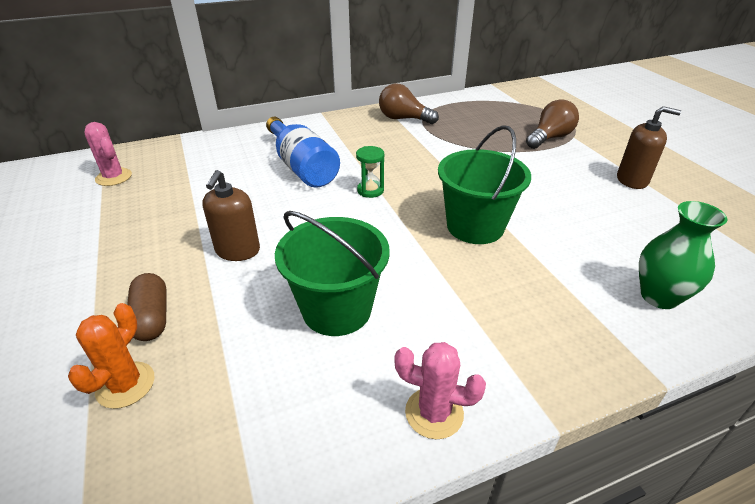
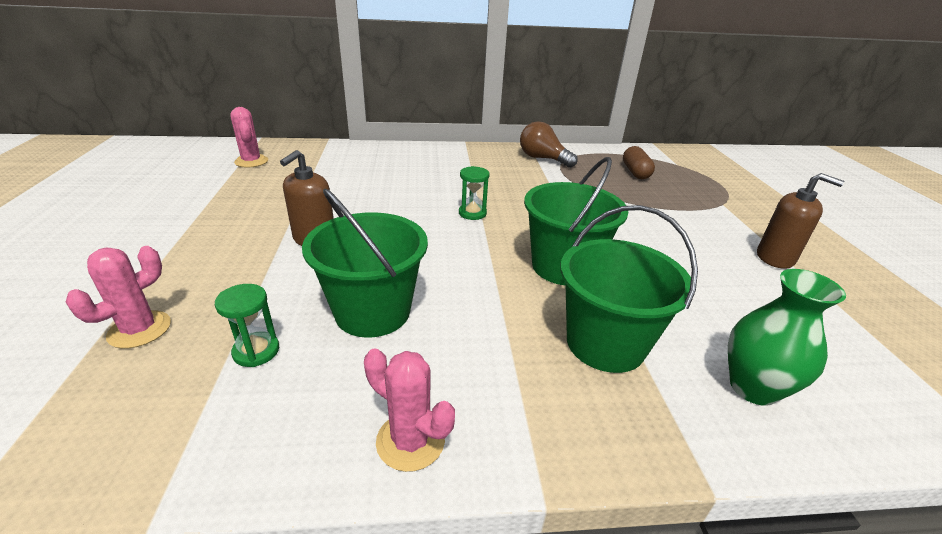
camera: 15 degrees right, 5 degrees down
(125, 385) = (139, 329): orange cactus -> pink cactus
(152, 318) = (202, 278): brown capsule -> brown capsule (635, 172)
(254, 374) = (256, 351): none -> green hourglass
(302, 167) = (419, 182): blue bottle -> none
(540, 288) = (605, 343): none -> green bucket
(549, 138) = (693, 200): brown light bulb -> none

